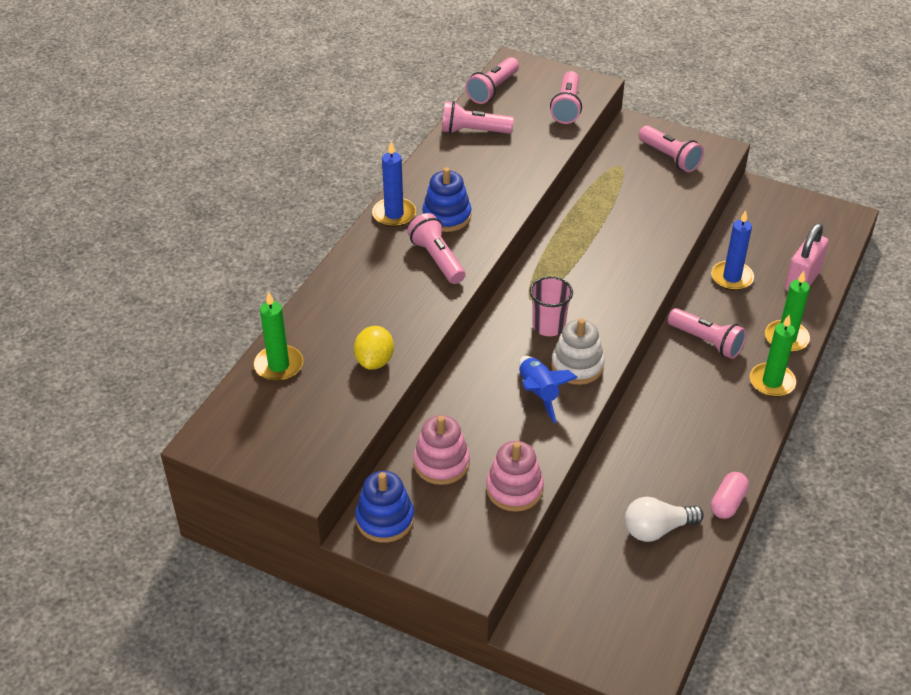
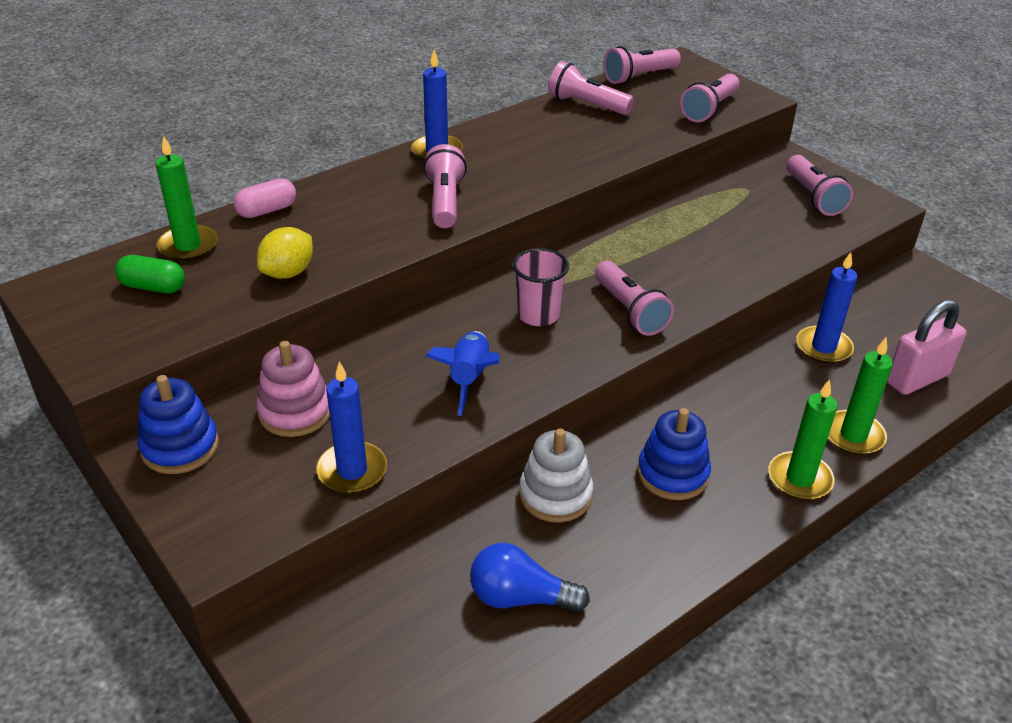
camera: 25 degrees right, 5 degrees down
(286, 409) = (153, 287): none -> green capsule
(446, 216) = (491, 167): blue stacking toy -> blue stacking toy (672, 474)
(514, 489) = (352, 471): pink stacking toy -> blue candle
(577, 366) = (538, 365): white stacking toy -> white stacking toy (555, 495)
(657, 529) = (520, 597): white light bulb -> blue light bulb
(706, 341) = (742, 405): pink flashlight -> pink flashlight (629, 311)
(728, 503) = (638, 602): pink capsule -> pink capsule (267, 210)

